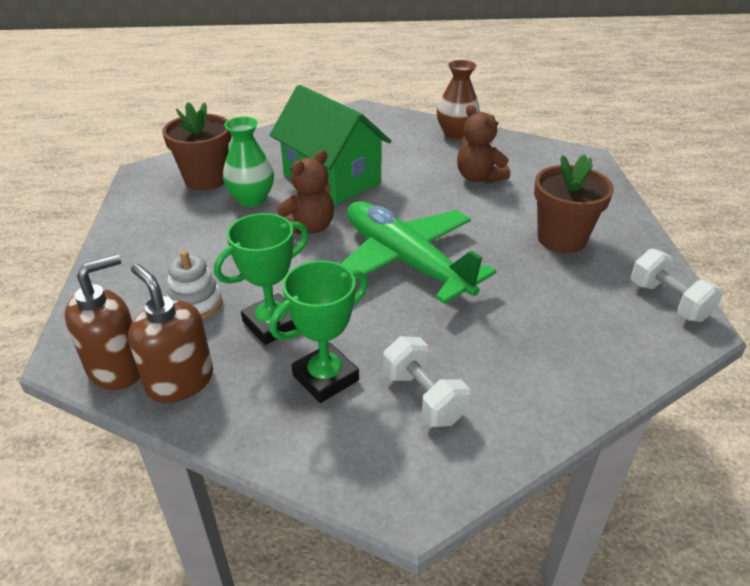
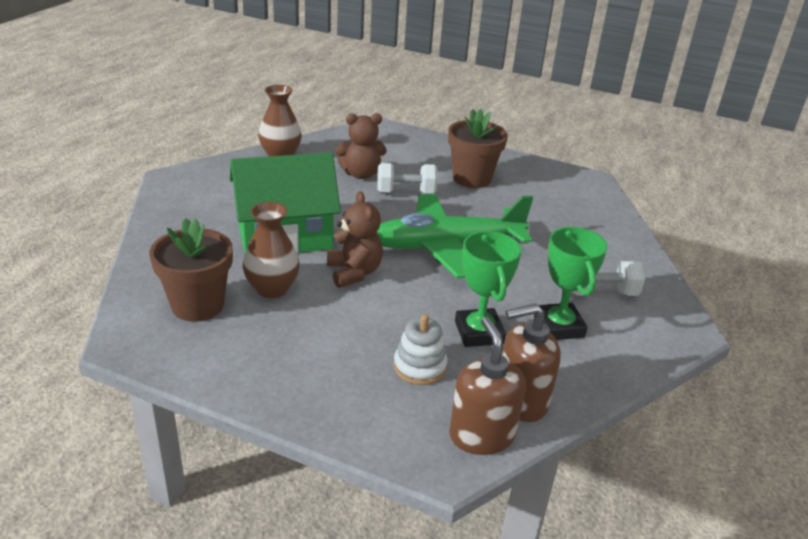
camera: 65 degrees left, 5 degrees down
(251, 199) = (272, 289): green vase -> brown vase
(668, 301) = (563, 176): white dumbbell -> white dumbbell (406, 192)

